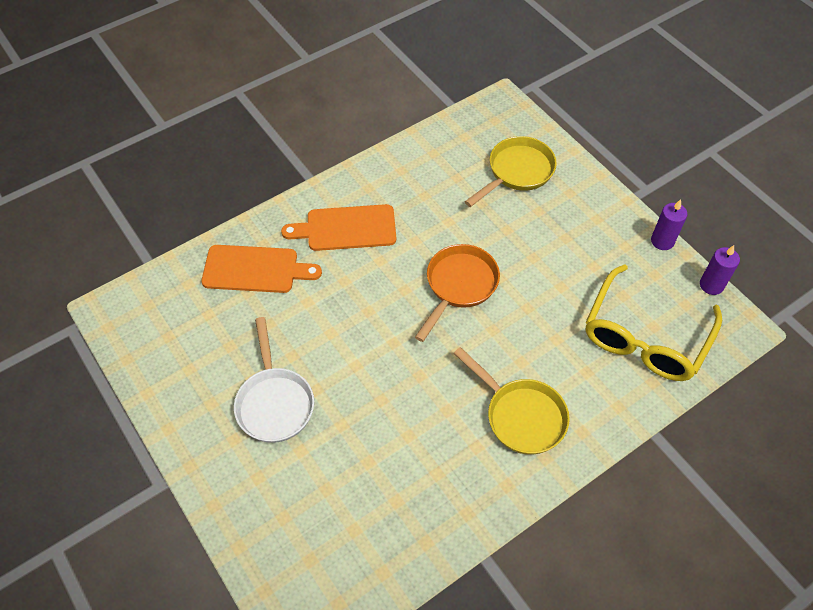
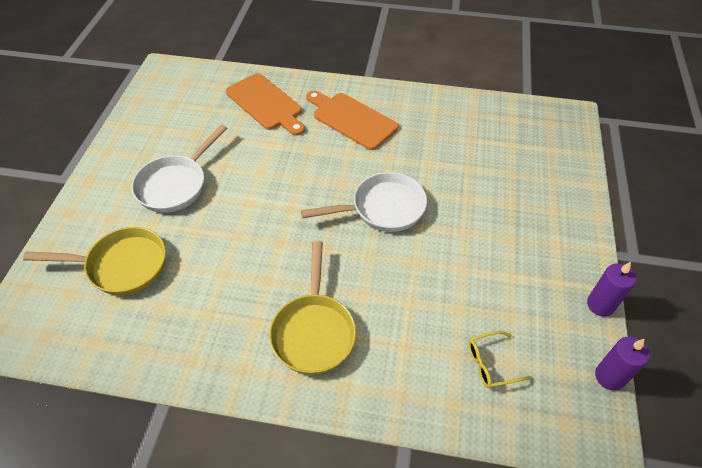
camera: 45 degrees right, 5 degrees down
(459, 286) = (382, 208): orange pan -> white pan
(517, 172) = (525, 167): yellow pan -> yellow pan (121, 265)
(645, 336) = (491, 363): yellow glasses -> yellow glasses, size x0.40

